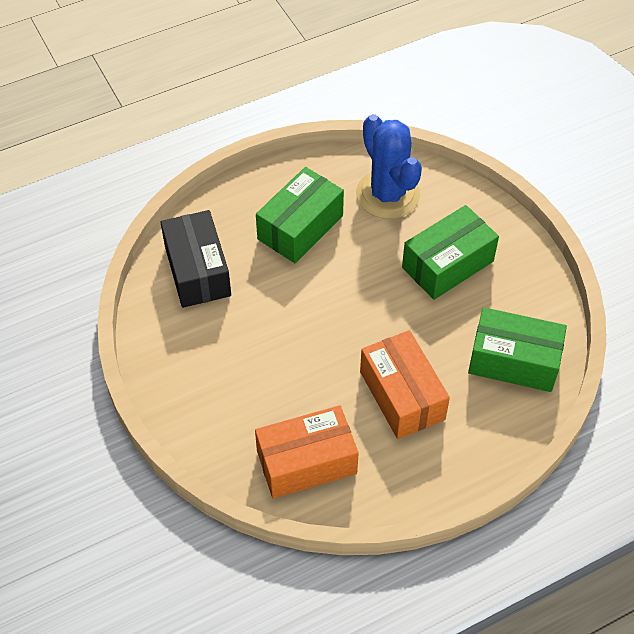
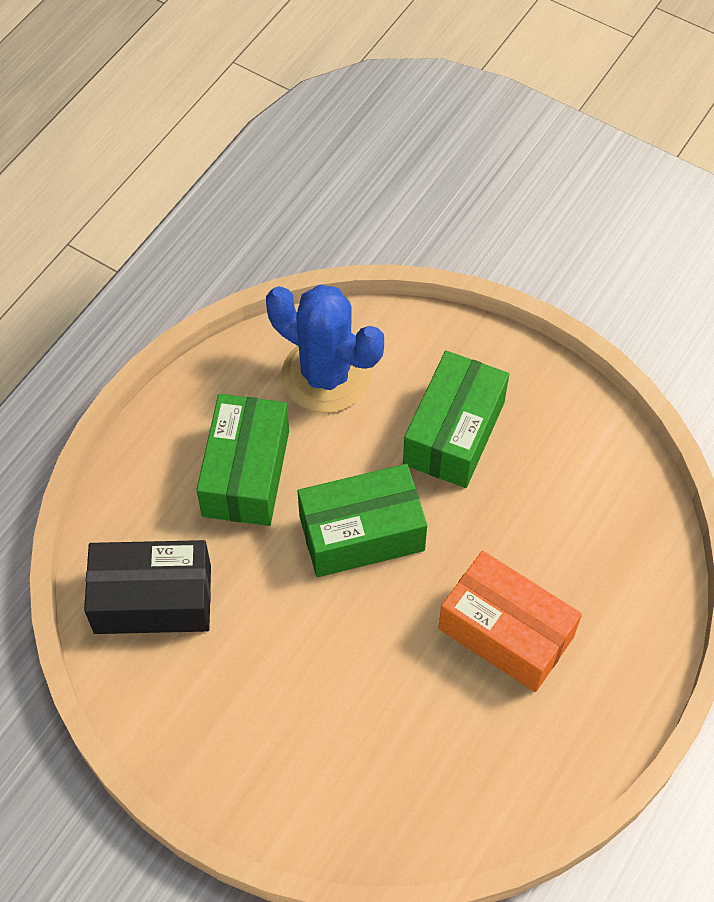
camera: 30 degrees left, 5 degrees up
(197, 271) = (153, 599): black box -> black box turned 45 degrees counterclockwise
(306, 462) = (448, 782): orange box -> none
(513, 361) = (604, 519): green box -> green box (361, 533)

